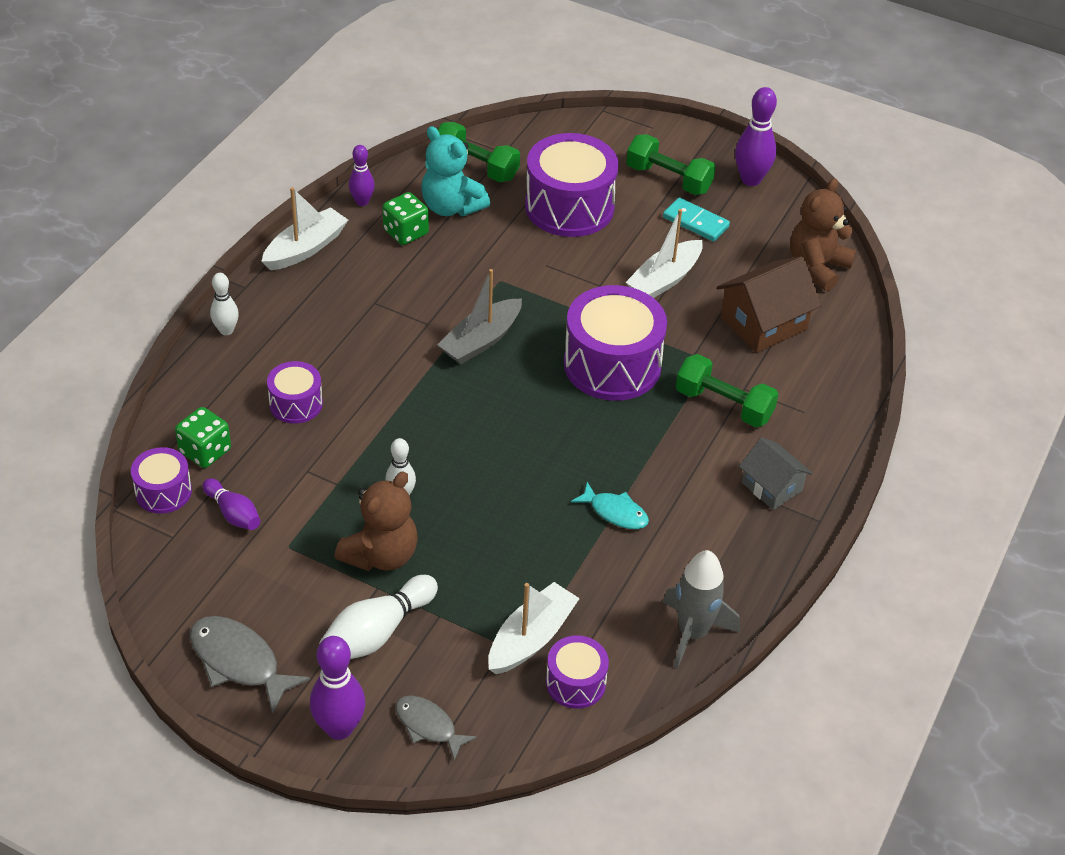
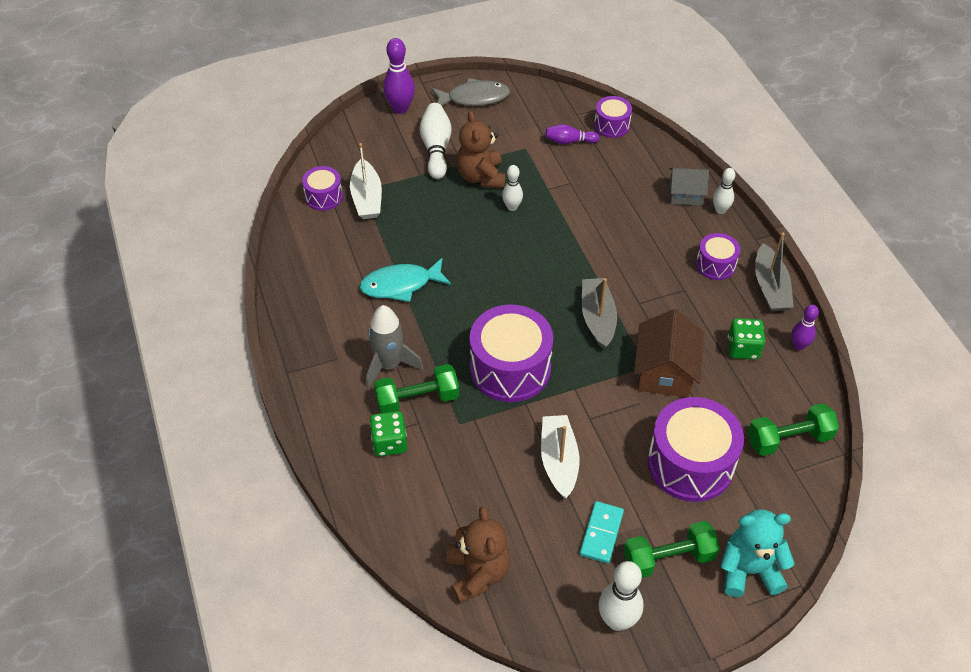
camera: 135 degrees right, 5 degrees up
(205, 451) = (626, 153): green dice -> green dice (389, 443)
(296, 404) = (627, 205): purple drum -> purple drum (715, 265)
(305, 248) = (770, 287): white boat -> grey boat
(428, 726) = (366, 135): grey fish -> none
(451, 207) = (750, 392): turquoise teddy bear -> turquoise teddy bear (749, 570)
(615, 512) = (401, 285): turquoise fish -> turquoise fish, size x1.56
(692, 632) = (293, 259): grey rocket -> grey rocket (389, 365)
(695, 222) = (601, 533): turquoise domino -> turquoise domino turned 60 degrees counterclockwise
(751, 179) = (617, 620): purple bowling pin -> white bowling pin
(763, 323) = (460, 485): brown house -> brown house (665, 371)
(771, 486) = (334, 370): grey house -> grey house (685, 194)

